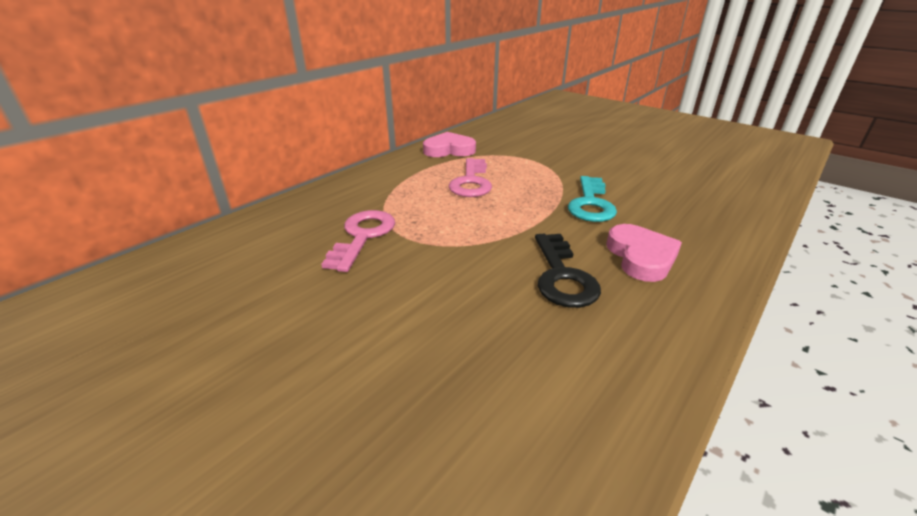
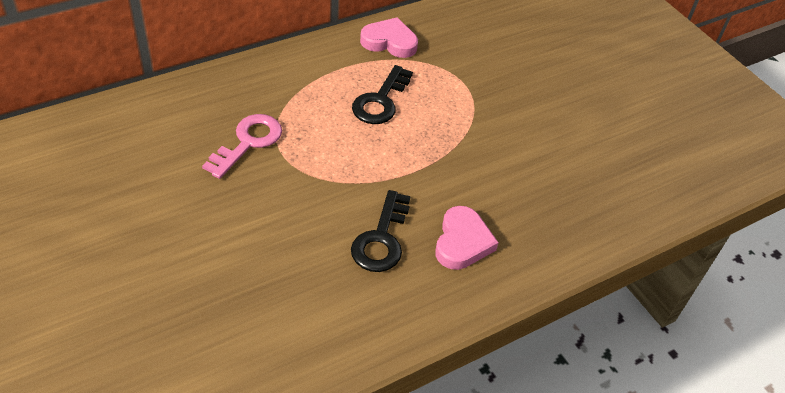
camera: 15 degrees right, 15 degrees up
(471, 182) = (380, 101): pink key -> black key
(591, 204) = (472, 167): turquoise key -> none

